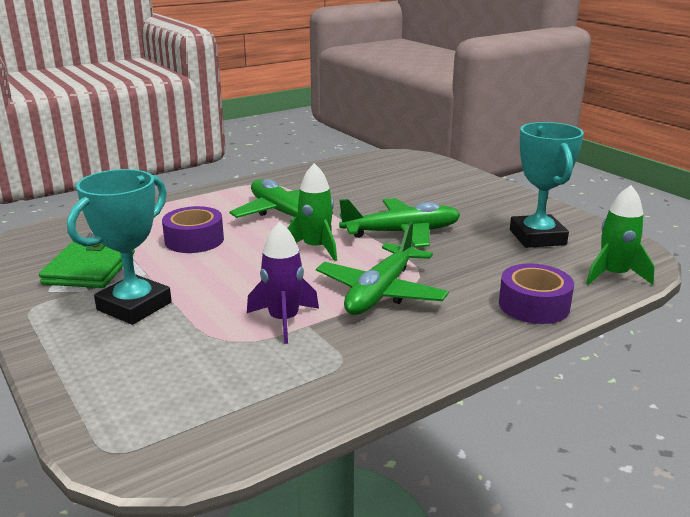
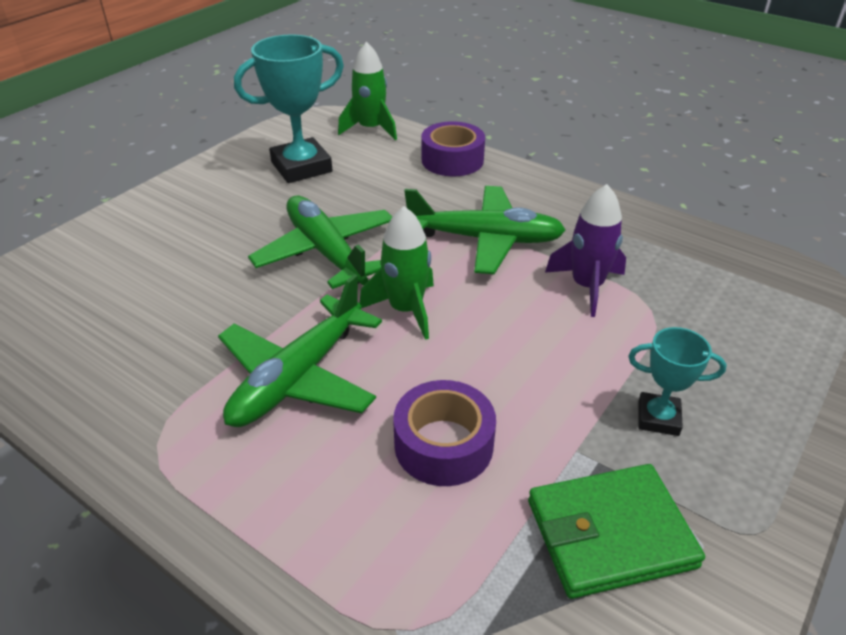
camera: 110 degrees left, 15 degrees up
(134, 306) = (658, 418): turquoise trophy -> turquoise trophy, size x0.55

